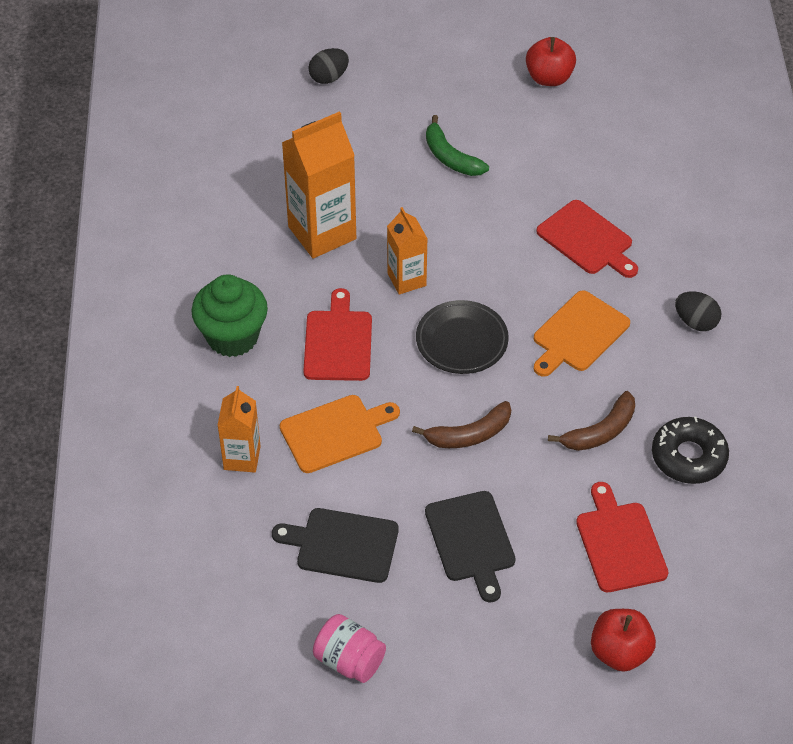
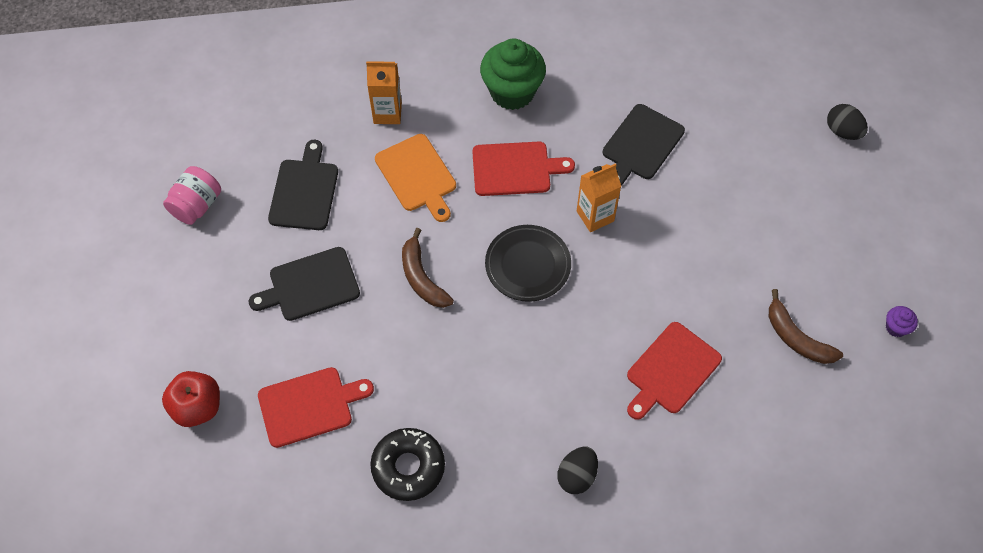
camera: 85 degrees right, 10 degrees up
(322, 233) = (641, 145): orange carton -> black cutting board
(450, 157) = (759, 242): green banana -> none
(549, 78) = (896, 327): red apple -> purple cupcake
(578, 334) = (548, 365): orange cutting board -> none
(600, 431) = (433, 387): brown banana -> brown banana (796, 337)

